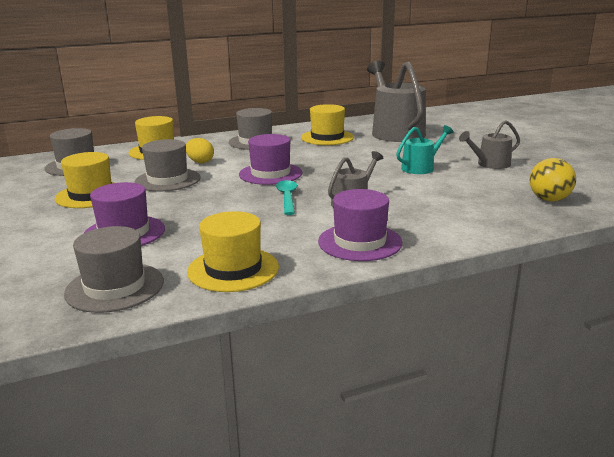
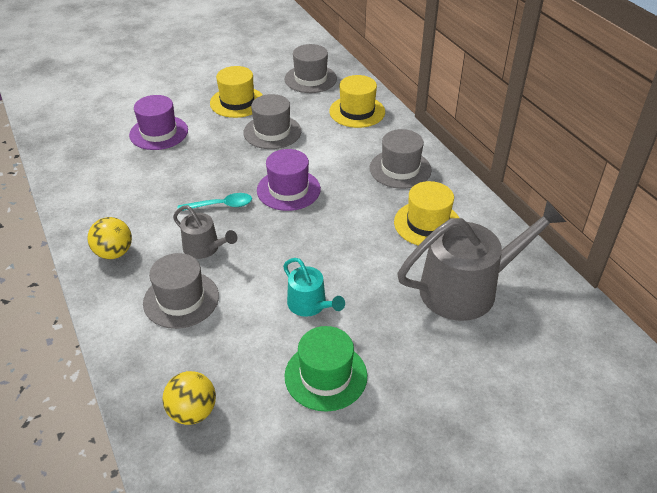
camera: 85 degrees right, 20 degrees up
(115, 287) = (75, 146): grey hat -> grey hat (181, 299)
(200, 162) = (324, 142): yellow egg -> none
(233, 269) = (85, 190): yellow hat -> none
(360, 242) = (114, 253): purple hat -> yellow ball
(490, 164) = (325, 376): grey watering can -> green hat

